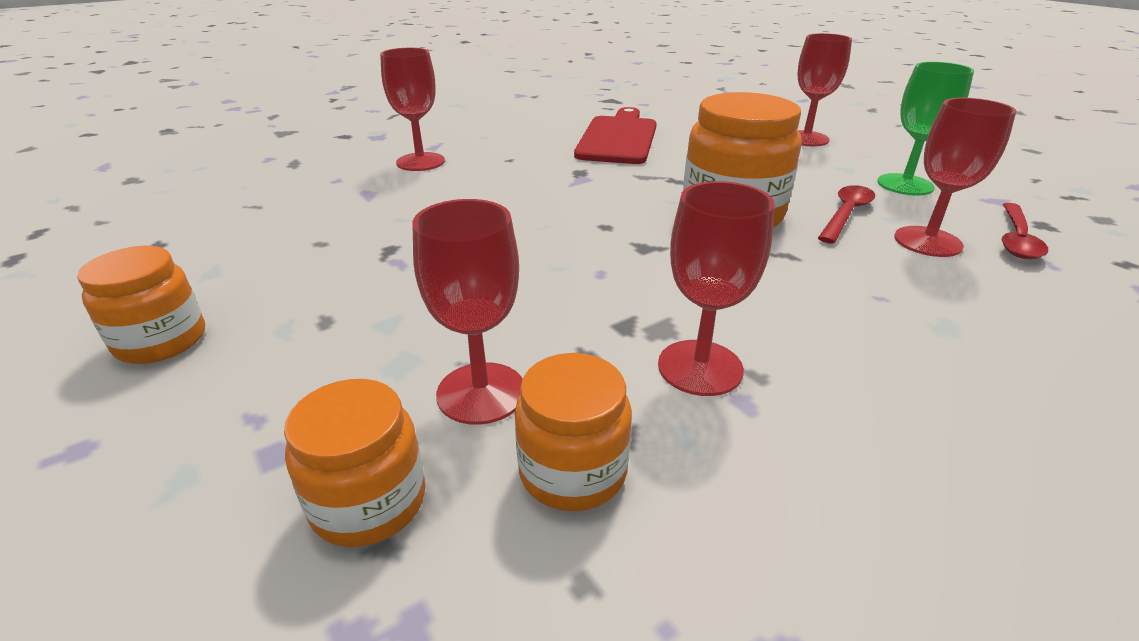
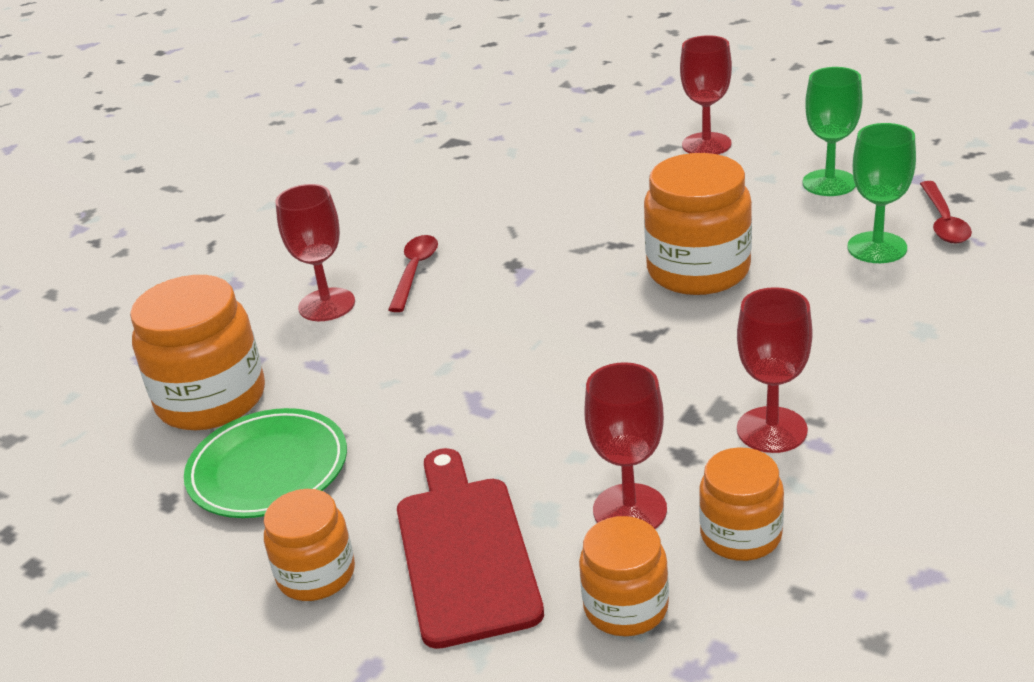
camera: 20 degrees left, 0 degrees up
(243, 248) = (268, 469): none -> green plate
(274, 194) = (211, 399): none -> orange jar
(618, 138) = (513, 202): red cutting board -> red cutting board (465, 551)
(846, 214) = (796, 237): red spoon -> red spoon (415, 271)
(927, 241) = (877, 248): red goblet -> green goblet

